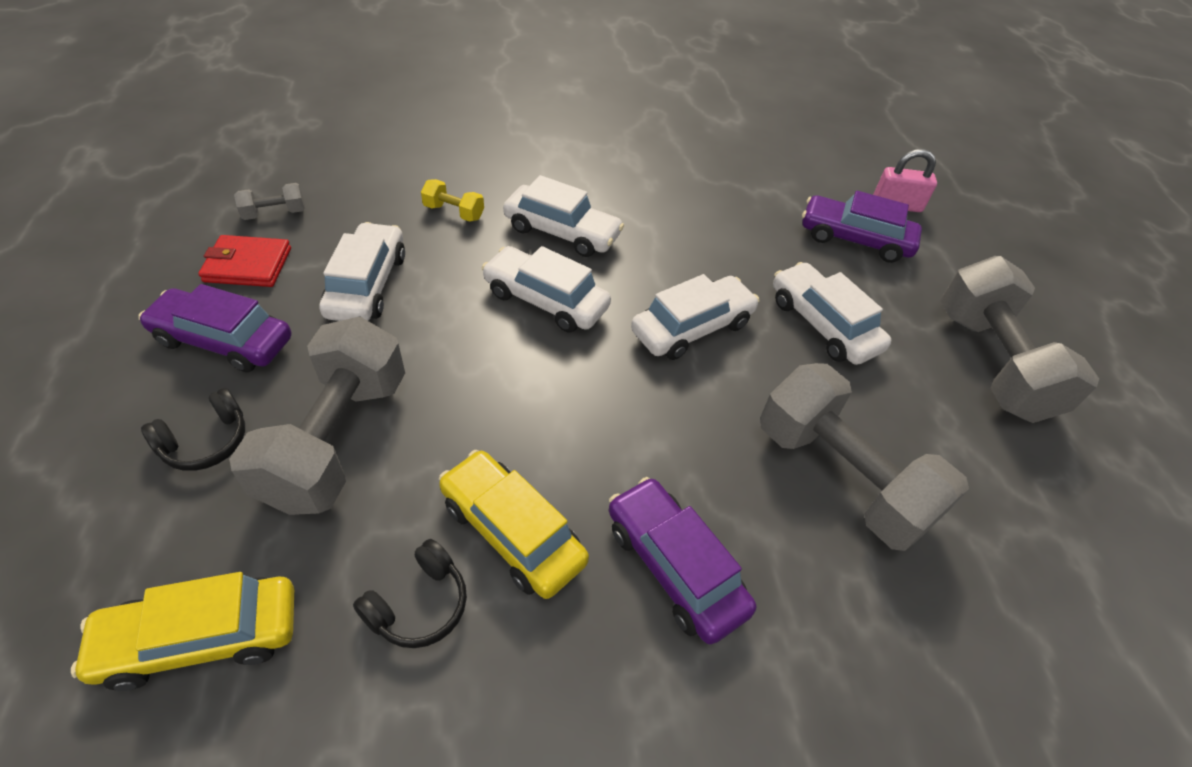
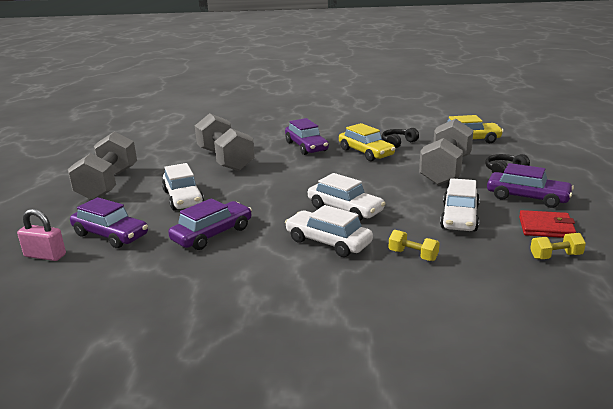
camera: 165 degrees left, 25 degrees down
(275, 213) = (555, 256): grey dumbbell -> yellow dumbbell
(692, 327) = (261, 198): white car -> none
(721, 243) = (212, 234): none -> purple car

